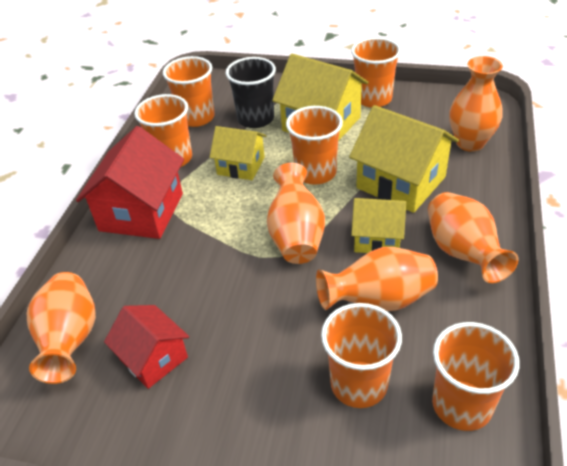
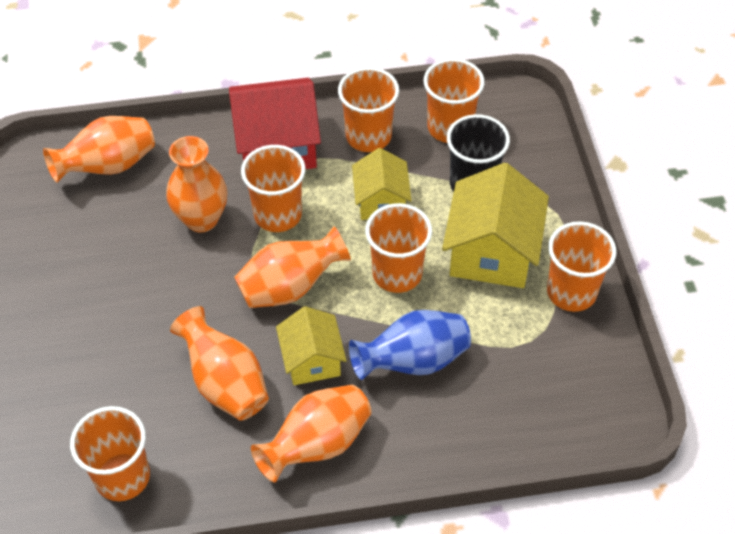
camera: 65 degrees right, 10 degrees up
(153, 358) = (107, 231): red house -> none
(359, 384) = (123, 391): orange cup -> orange cup (278, 214)
(401, 182) = (413, 361): yellow house -> blue vase
(470, 143) = (521, 419): orange vase -> orange vase (201, 219)

